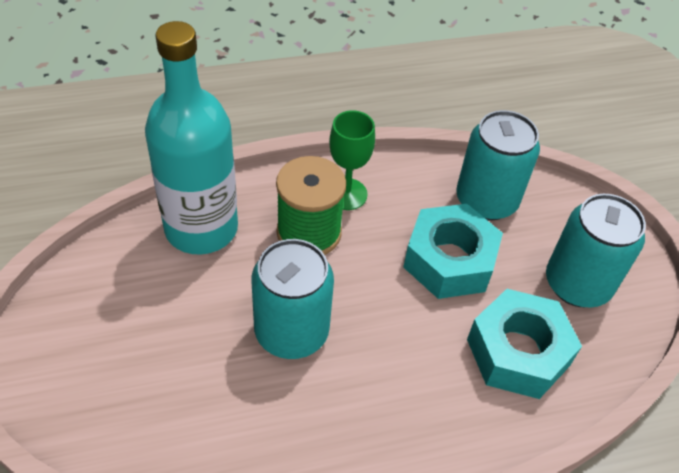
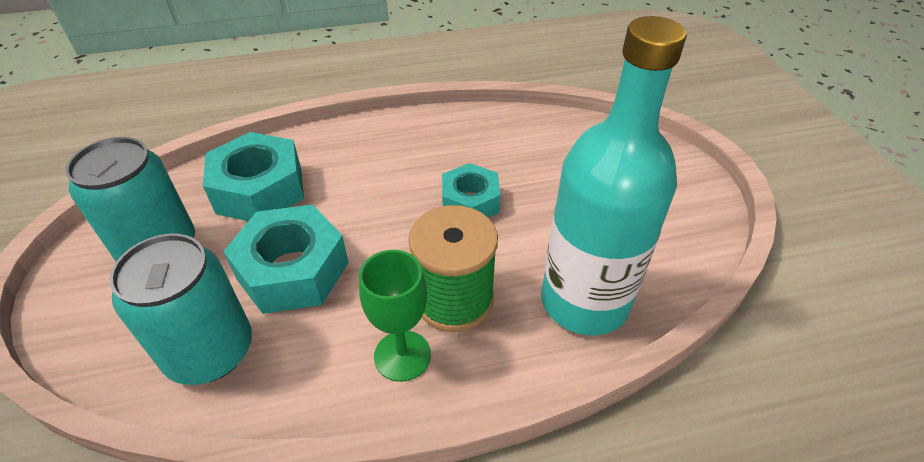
camera: 175 degrees left, 5 degrees down
(291, 332) = (470, 202): turquoise can -> turquoise nut

